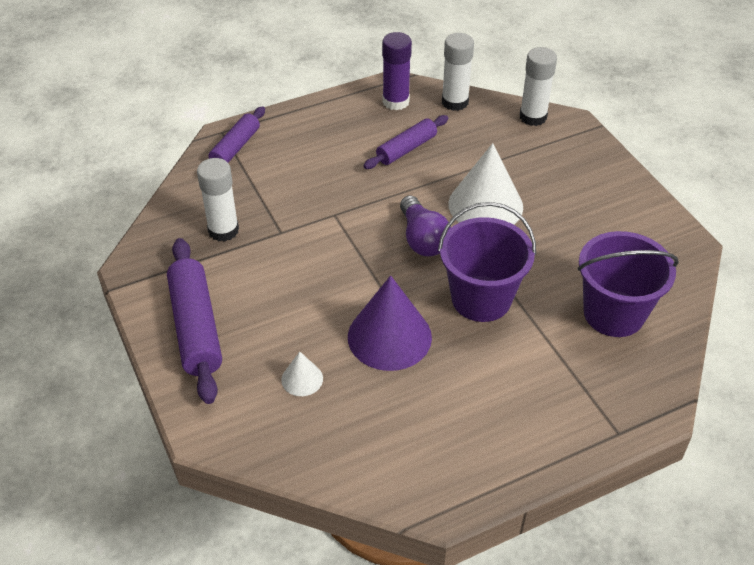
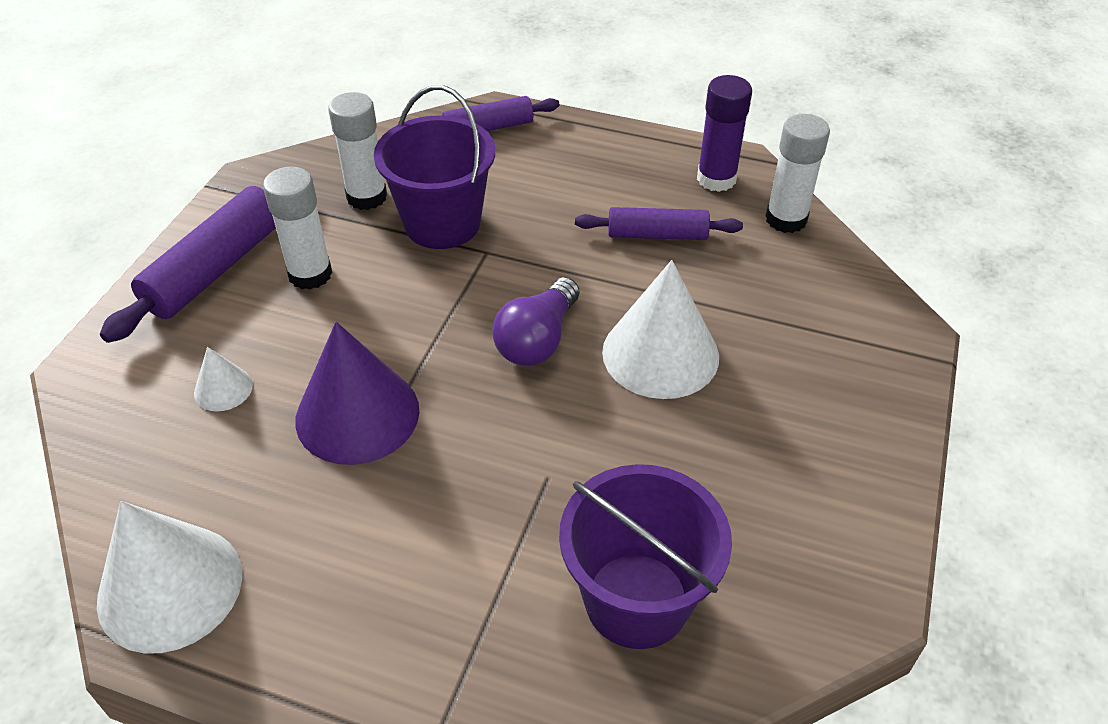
camera: 45 degrees right, 0 degrees up
(420, 477) = (170, 587): none -> white cone
(481, 298) = (506, 452): purple bucket -> purple bucket (442, 223)
(533, 117) = (864, 294): white glue stick -> white glue stick (310, 274)

